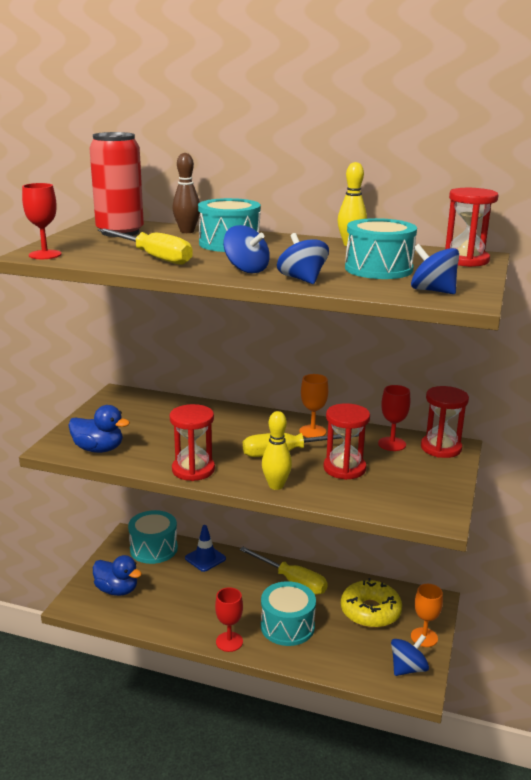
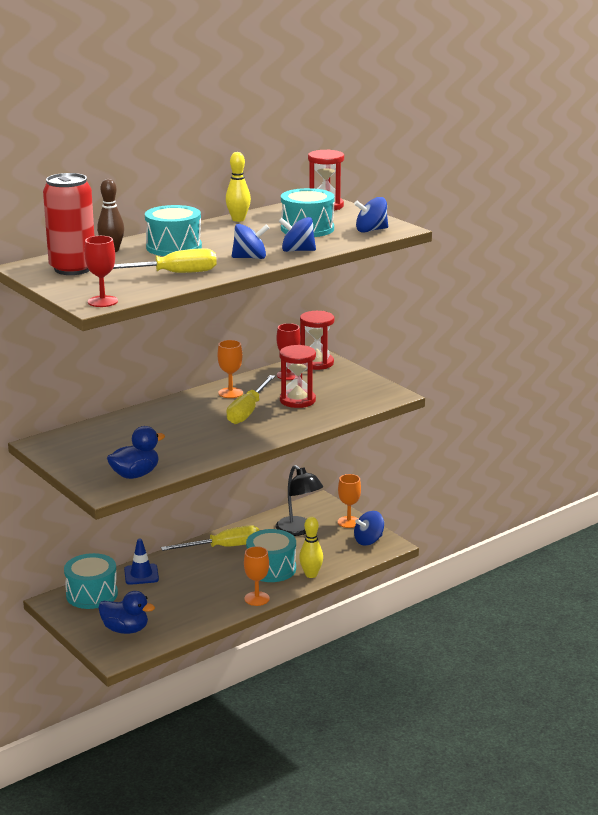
camera: 55 degrees left, 0 degrees up
(117, 590) = (125, 629): blue duck -> blue duck turned 45 degrees clockwise
(193, 470) = (223, 449): red hourglass -> none
(229, 642) = (257, 599): red goblet -> orange goblet
(276, 485) = (287, 428): yellow bowling pin -> yellow bowling pin (311, 575)
(370, 611) = (299, 530): yellow donut -> black lamp
(408, 668) = (368, 540): blue spinning top -> blue spinning top turned 120 degrees counterclockwise

